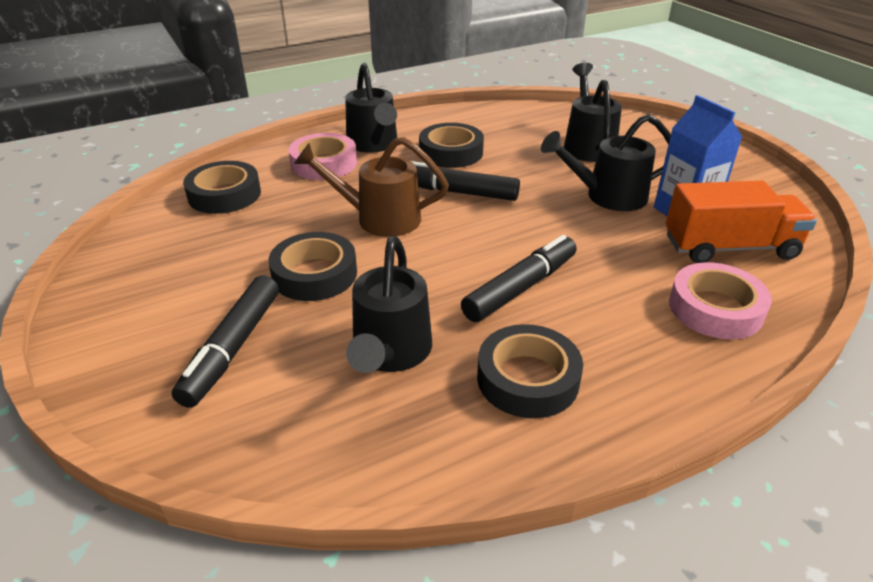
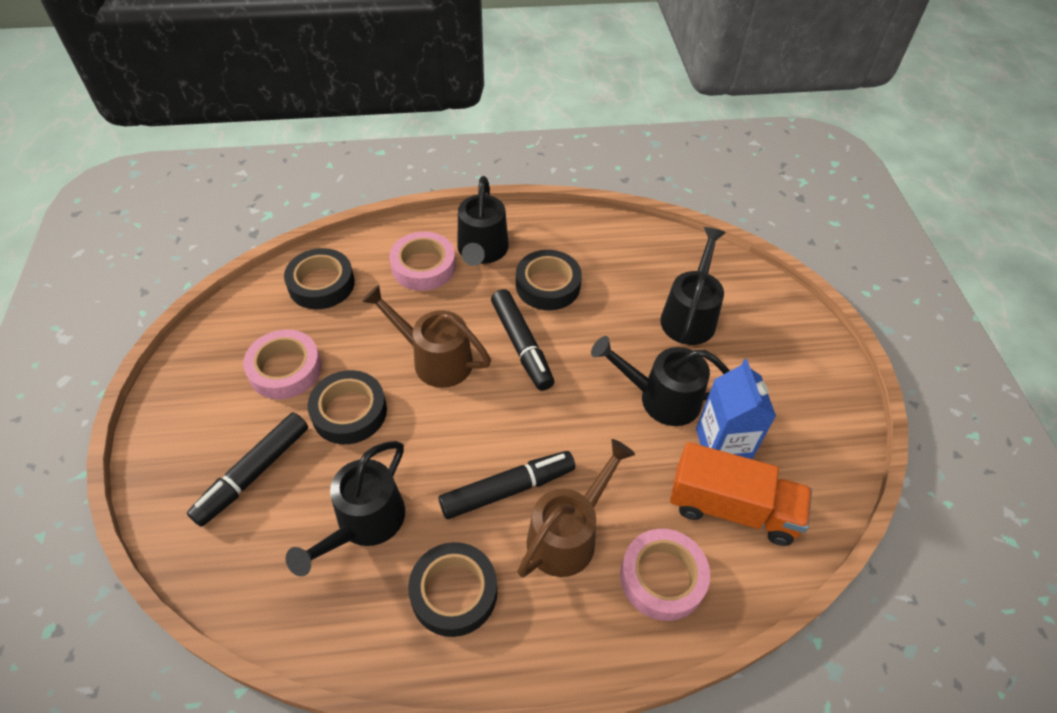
camera: 20 degrees right, 15 degrees up
(221, 260) = (285, 369): none -> pink tape
(456, 192) = (522, 345): black marker -> black marker turned 150 degrees counterclockwise
(605, 303) = (569, 534): none -> brown watering can

